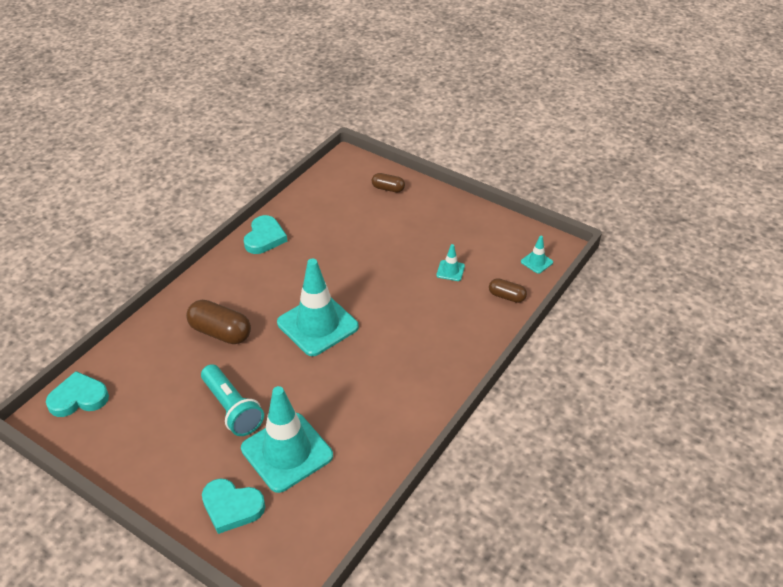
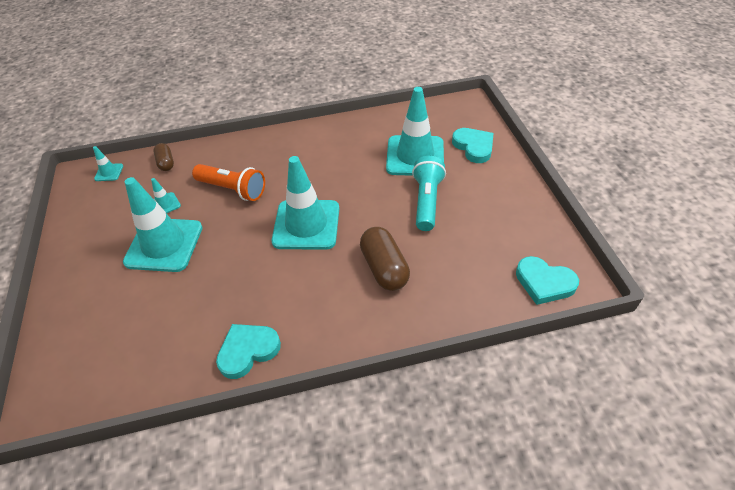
camera: 135 degrees left, 5 degrees up
(388, 188) = (75, 325): brown capsule -> none
(405, 250) = (164, 245): none -> turquoise traffic cone
(416, 312) = (233, 189): none -> orange flashlight

